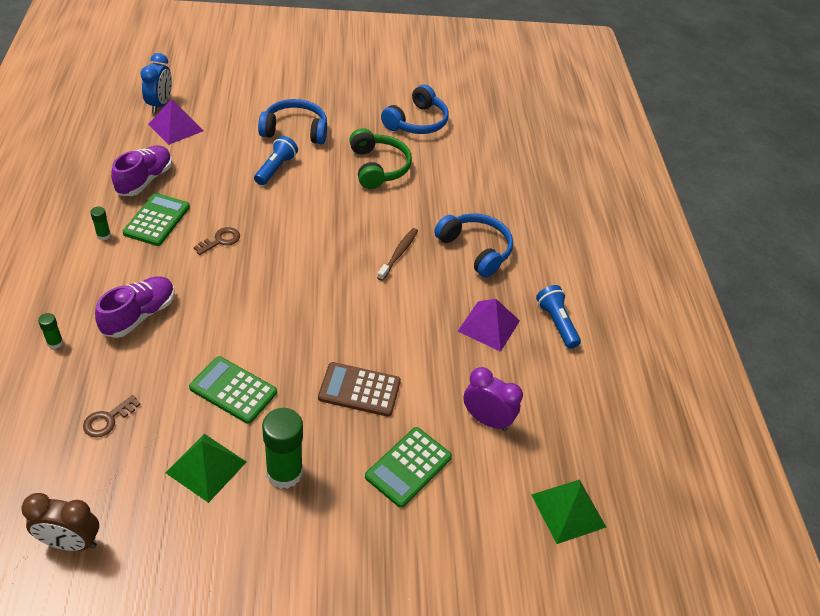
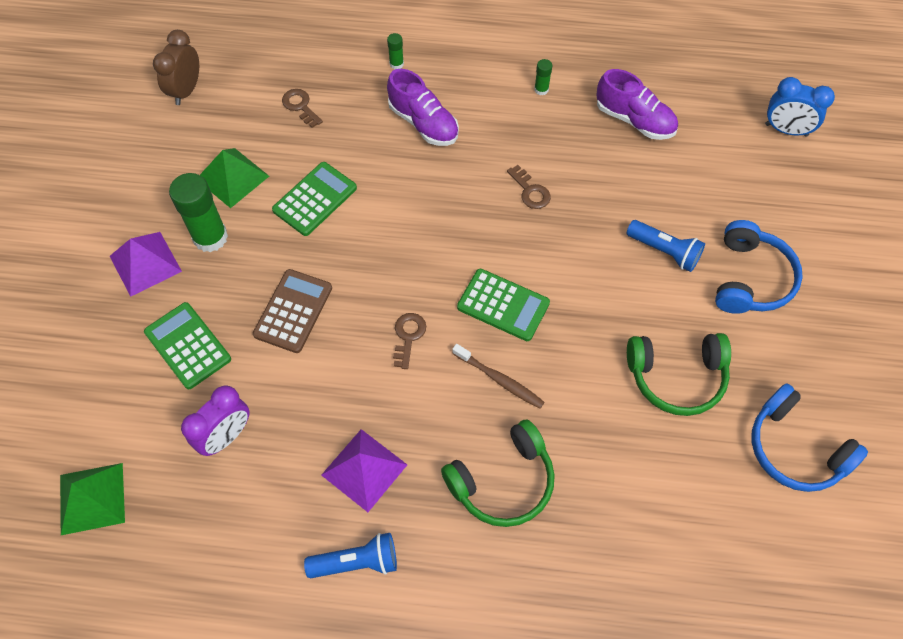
camera: 105 degrees right, 15 degrees up
(157, 220) = (565, 133): green calculator -> green calculator (503, 305)
(176, 127) = (740, 147): purple pyramid -> purple pyramid (145, 263)
(371, 309) = (408, 336): none -> brown key
(476, 249) = (503, 482): blue headphones -> green headphones

